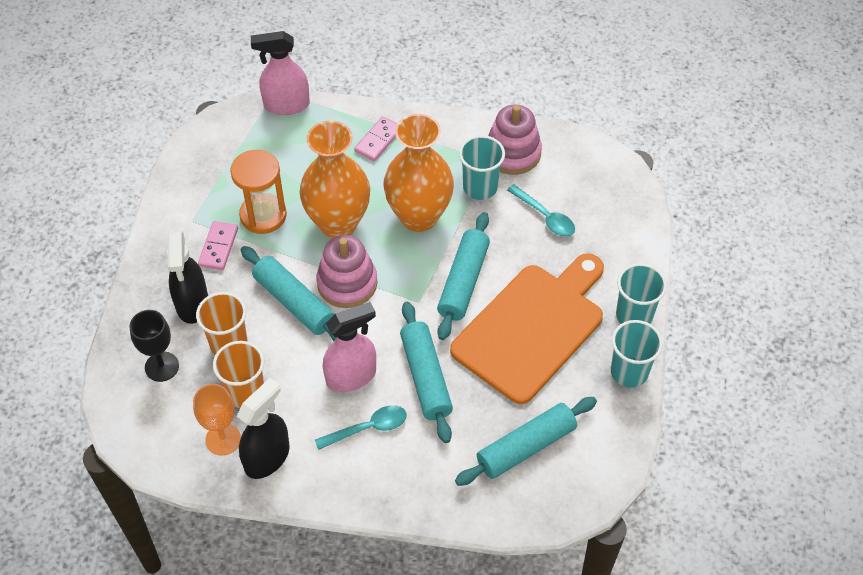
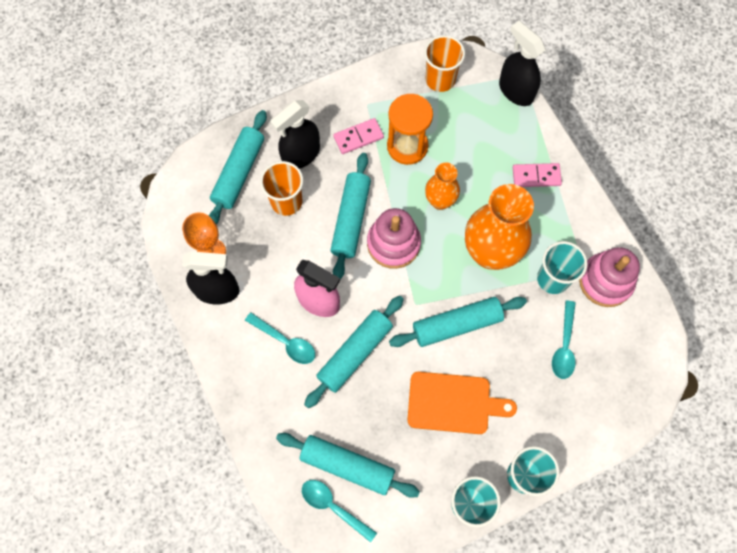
camera: 55 degrees right, 15 degrees up
(162, 366) = (239, 173): black goblet -> turquoise rolling pin
(245, 392) = (256, 240): orange cup -> orange cup (440, 79)
(286, 105) = (515, 91): pink spray bottle -> black spray bottle
(338, 223) = (440, 201): orange vase -> orange vase, size x0.55
(532, 328) = (453, 403): orange cutting board -> orange cutting board, size x0.62
(555, 481) = (333, 507): none -> turquoise spoon

